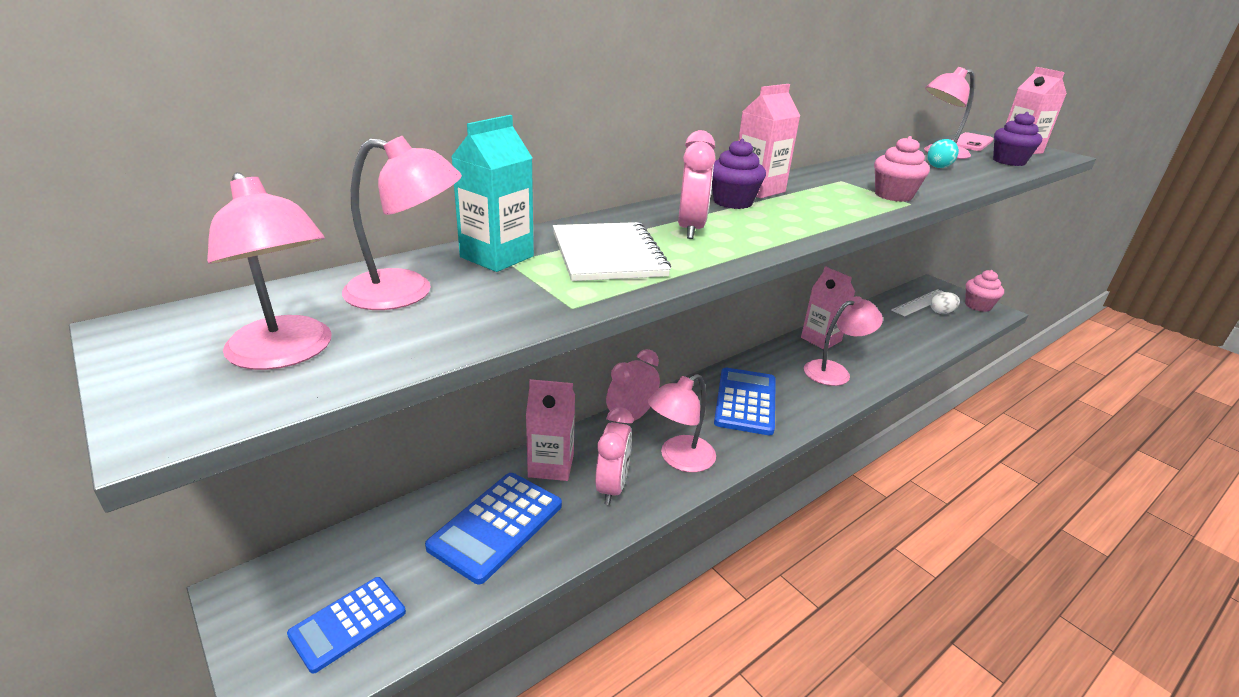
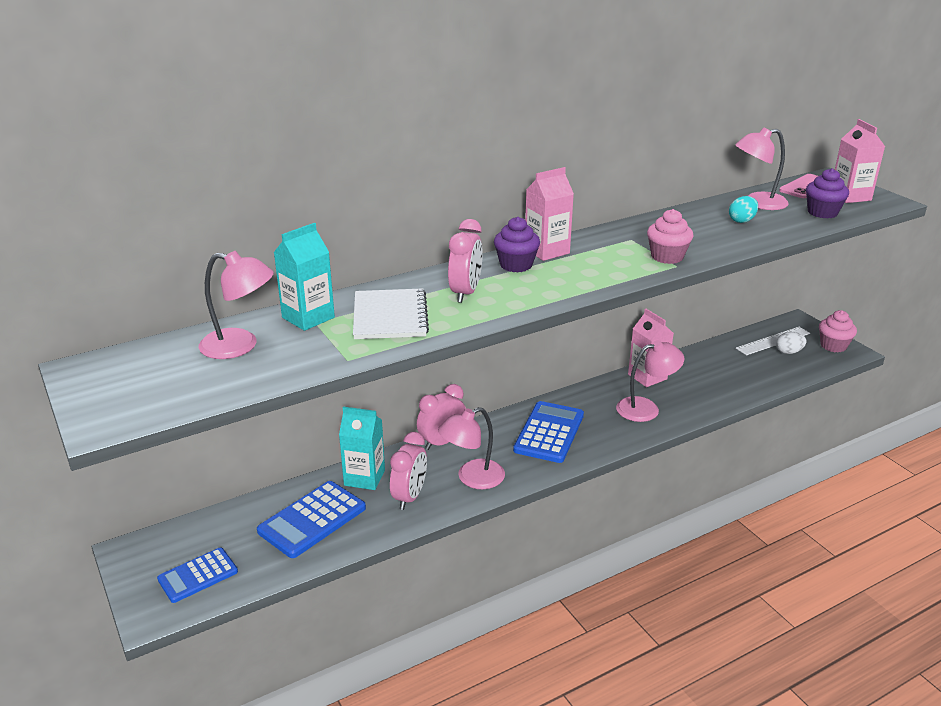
camera: 10 degrees right, 0 degrees up
(286, 354) = (162, 387): pink lamp -> none
(551, 465) = (364, 477): pink carton -> turquoise carton

